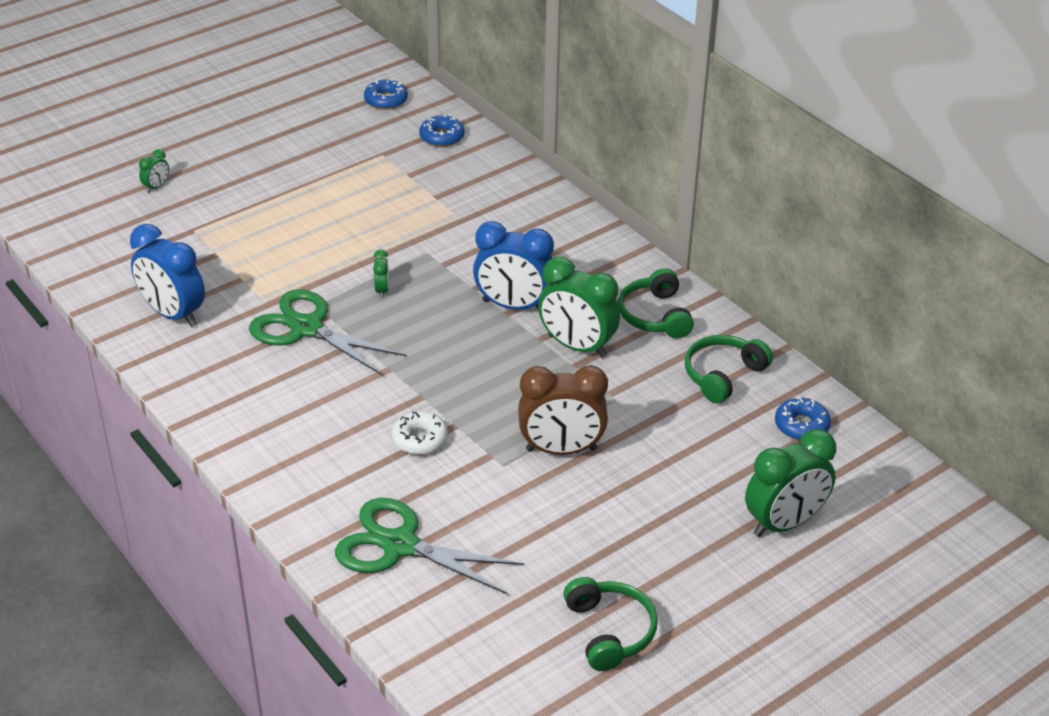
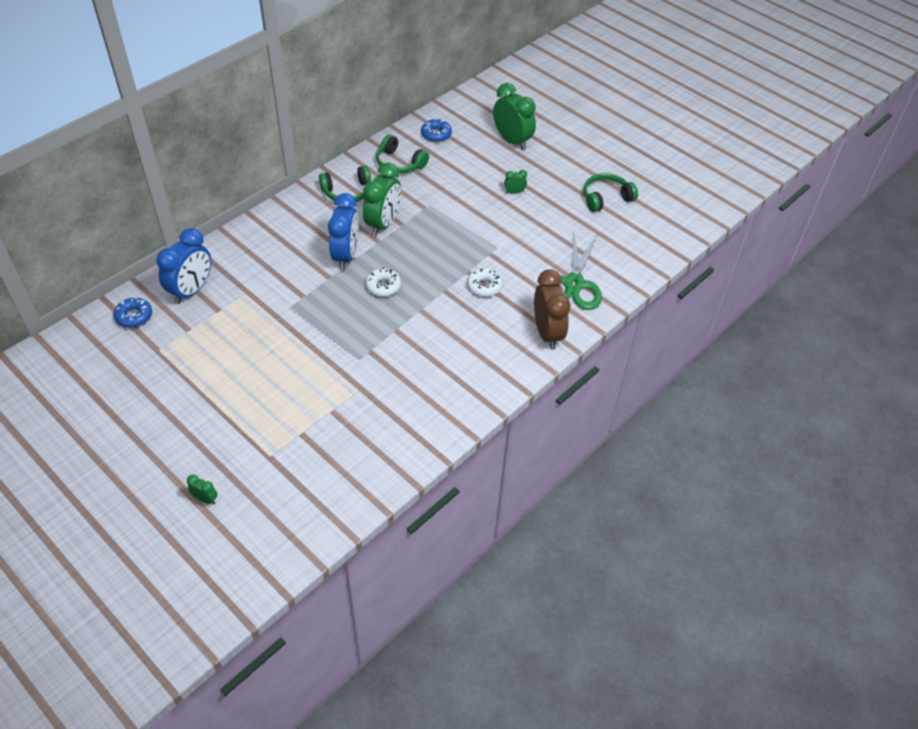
camera: 100 degrees left, 10 degrees up
(173, 314) = (380, 444): blue clock -> blue clock (191, 290)
(306, 328) = (385, 360): green scissors -> none
(382, 290) = (336, 325): green clock -> green clock (514, 192)
(386, 100) = (73, 360): blue donut -> none
(444, 336) = (383, 286): none -> white donut
(561, 449) = (478, 224): brown clock -> brown clock (547, 333)

